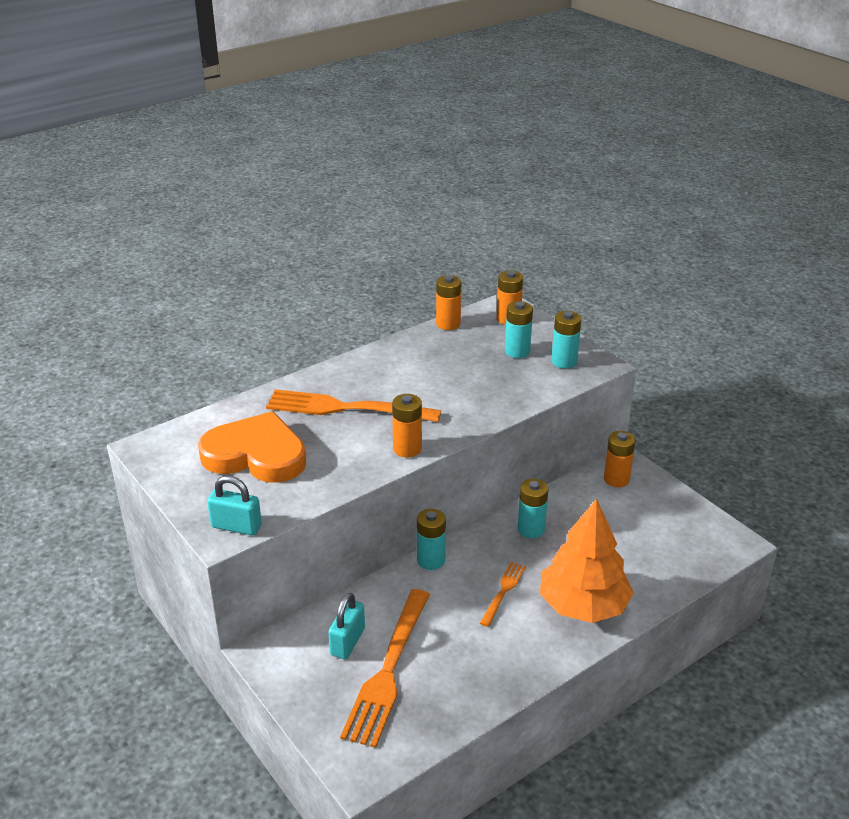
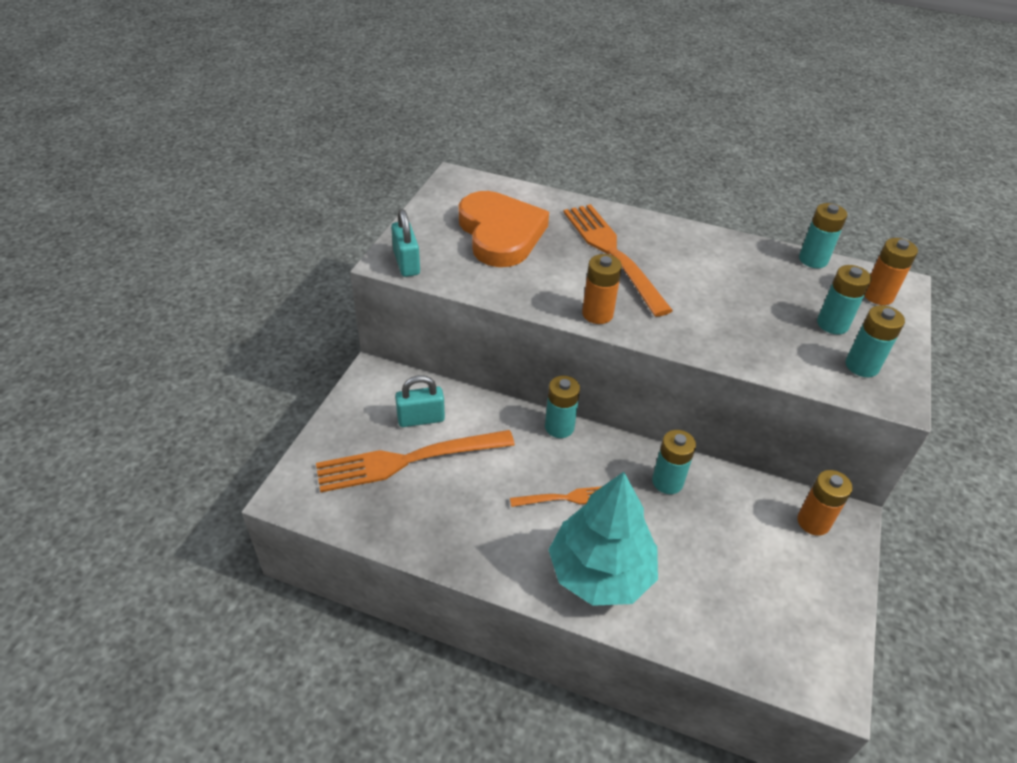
camera: 55 degrees right, 10 degrees up
(448, 324) = (813, 260): orange battery -> turquoise battery
(583, 605) = (601, 572): orange tree -> turquoise tree

